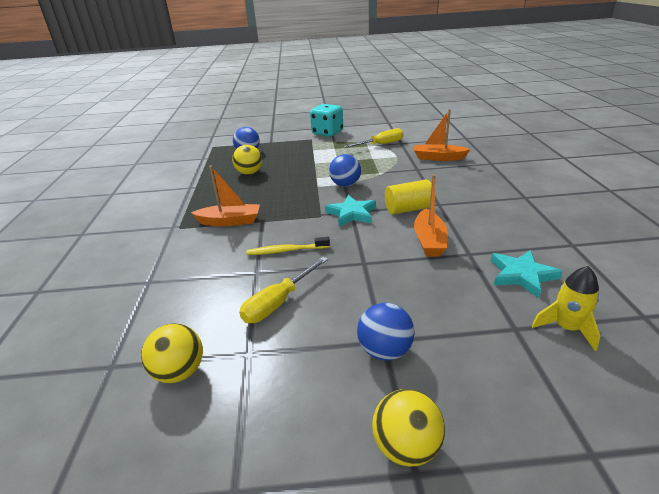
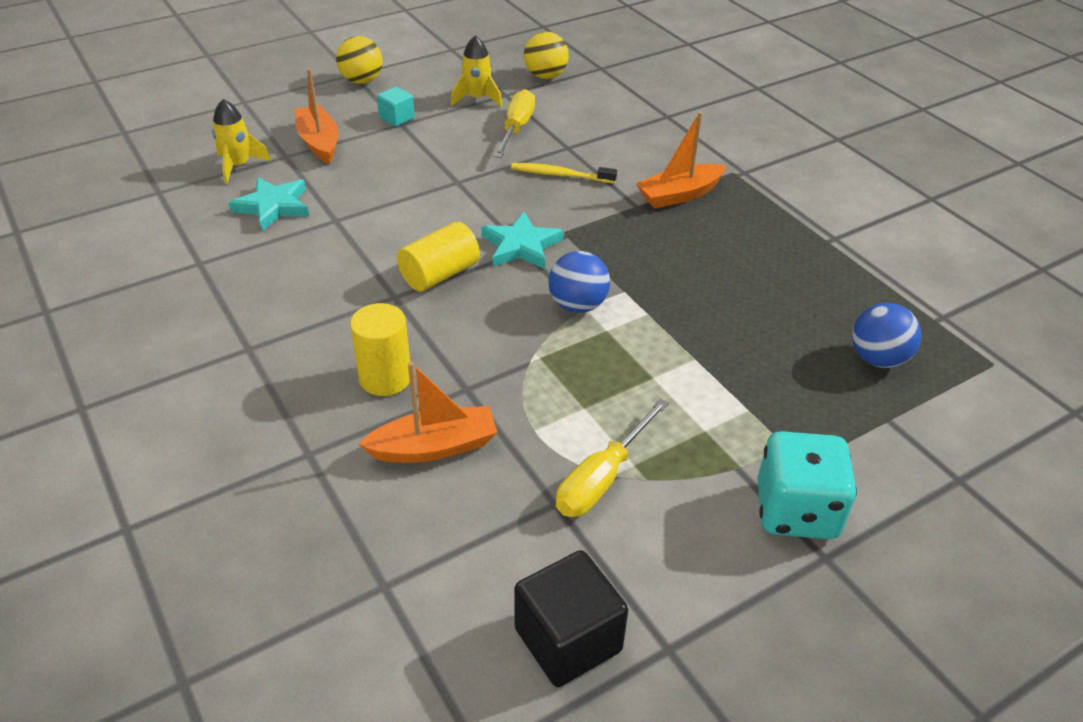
camera: 150 degrees right, 10 degrees up
(249, 173) = (785, 295): yellow ball -> none
(282, 356) = (477, 99): none -> yellow rocket
(286, 251) = (560, 175): yellow toothbrush -> yellow toothbrush turned 135 degrees counterclockwise
(385, 351) = (397, 118): blue ball -> turquoise cube
(414, 126) = (568, 640): none -> black cube
(429, 240) = (390, 227): orange boat -> orange boat (319, 142)
(453, 177) = (385, 378): none -> yellow cylinder

